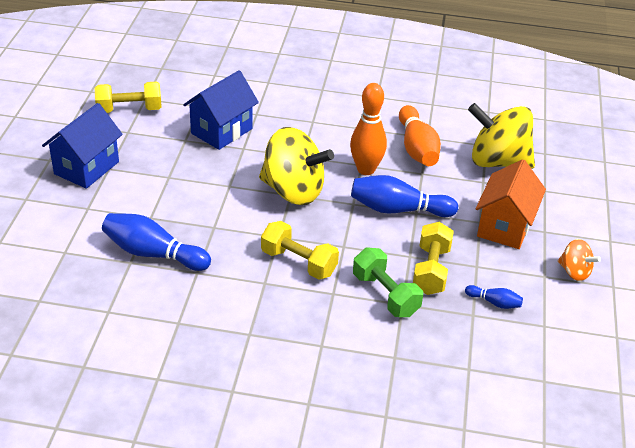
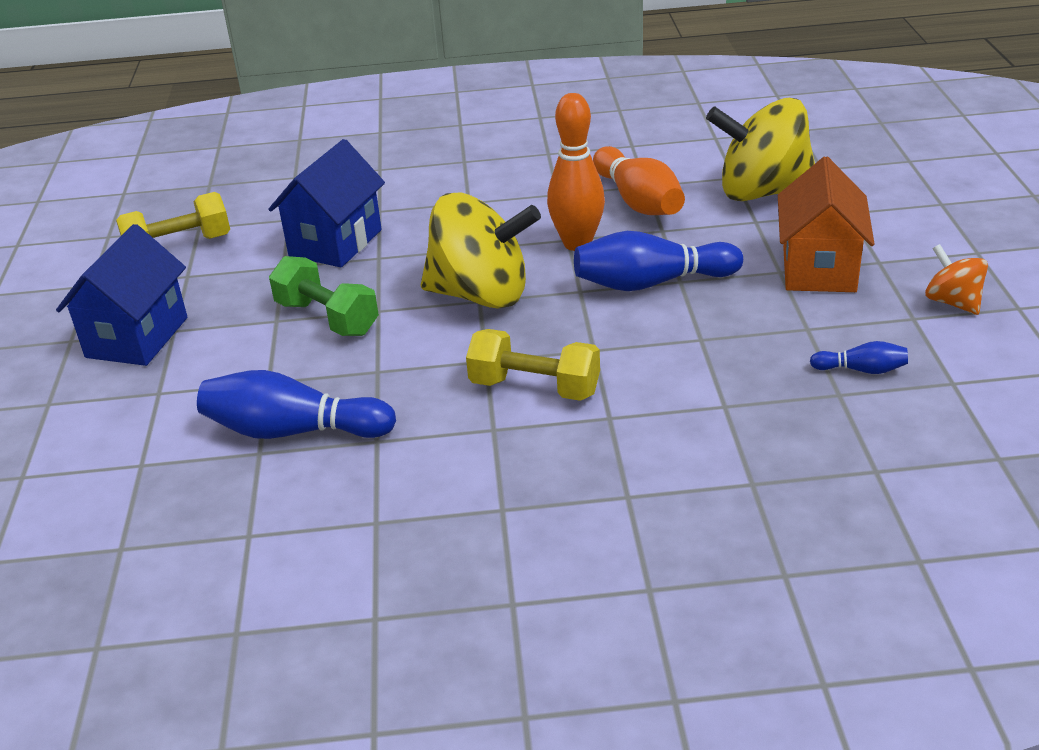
camera: 10 degrees left, 5 degrees down
(385, 295) = (692, 399): green dumbbell -> green dumbbell (327, 318)
(431, 270) = (743, 350): yellow dumbbell -> none
(574, 272) = (952, 302): orange spinning top -> orange spinning top turned 150 degrees counterclockwise

